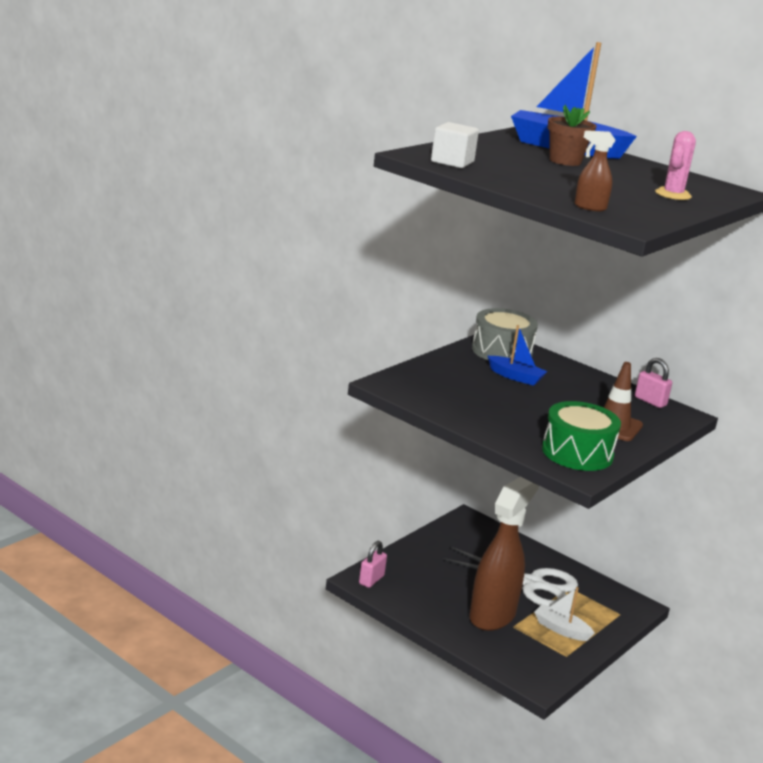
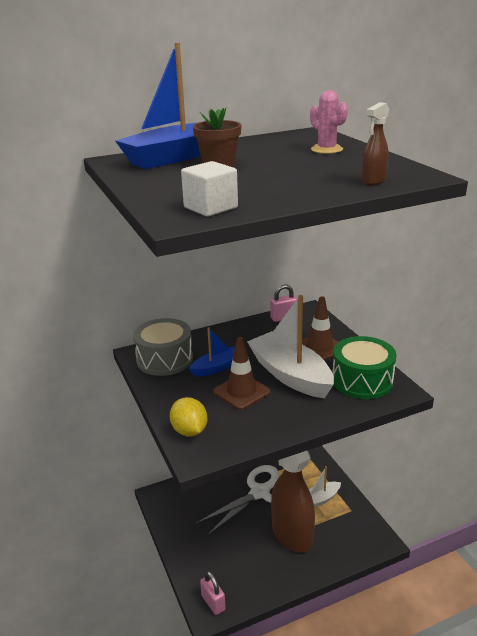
camera: 60 degrees left, 5 degrees up
(412, 377) = (189, 431): none -> yellow lemon
(490, 393) = (241, 392): none -> brown traffic cone
(544, 414) = (290, 375): none -> white boat

